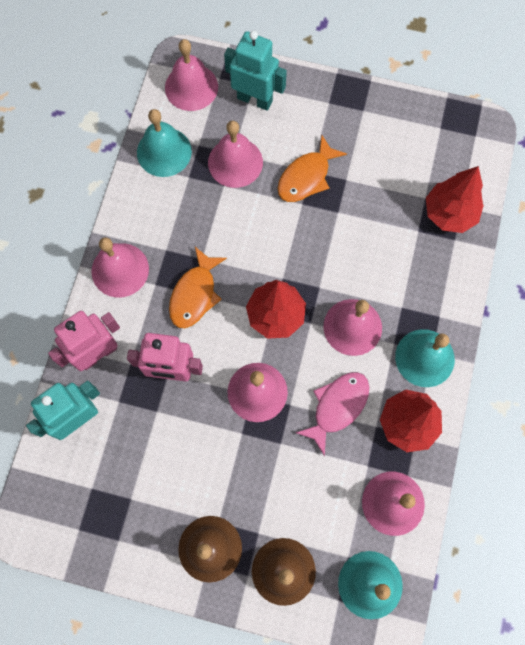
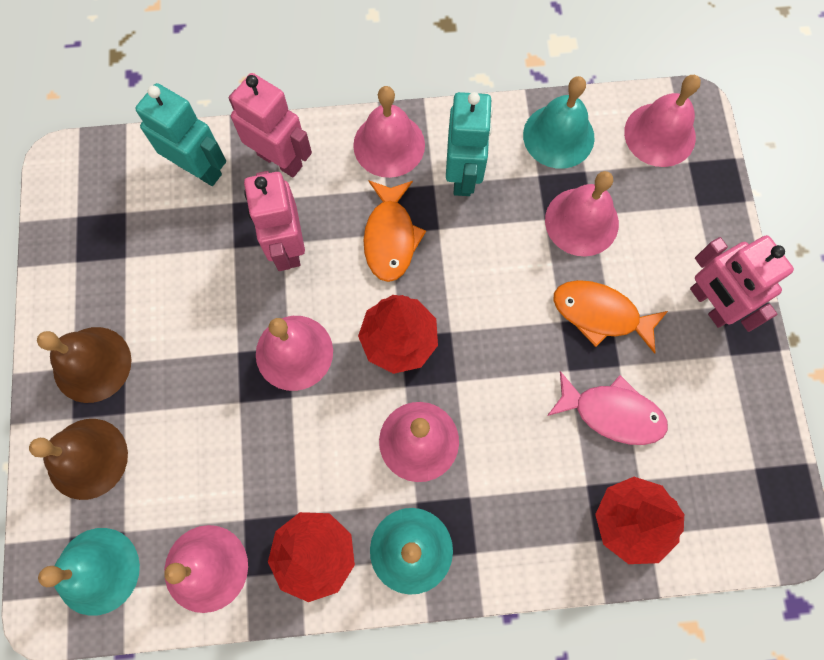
camera: 70 degrees right, 0 degrees up
(195, 294) = (390, 237): orange fish -> orange fish turned 90 degrees counterclockwise
(255, 99) = (679, 214): turquoise robot -> turquoise robot (463, 175)
(325, 108) = (709, 304): none -> pink robot
(337, 407) = (307, 456): pink fish -> pink fish (612, 413)

